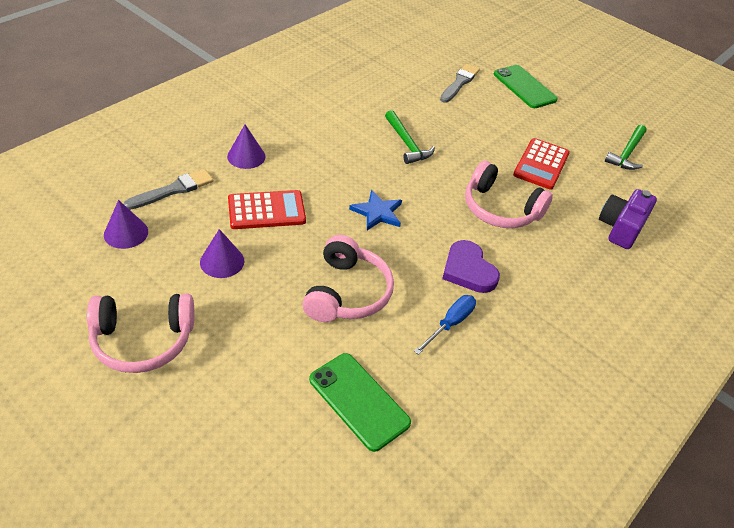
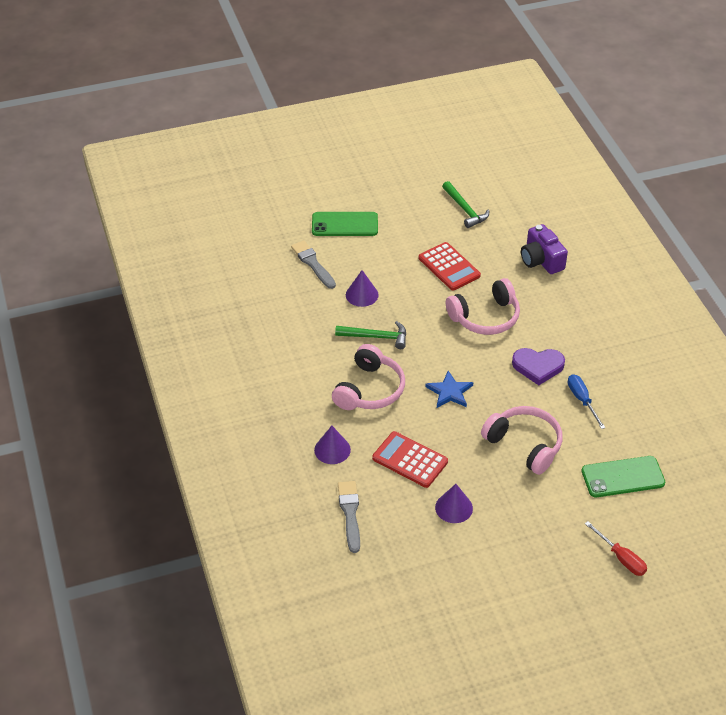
camera: 55 degrees left, 0 degrees up
(126, 233) = (388, 560): purple cone -> purple cone (362, 295)
(143, 340) = (512, 579): pink headphones -> pink headphones (370, 390)
(226, 440) = (621, 558): none -> red screwdriver
(266, 210) = (410, 460): red calculator -> red calculator turned 75 degrees counterclockwise

